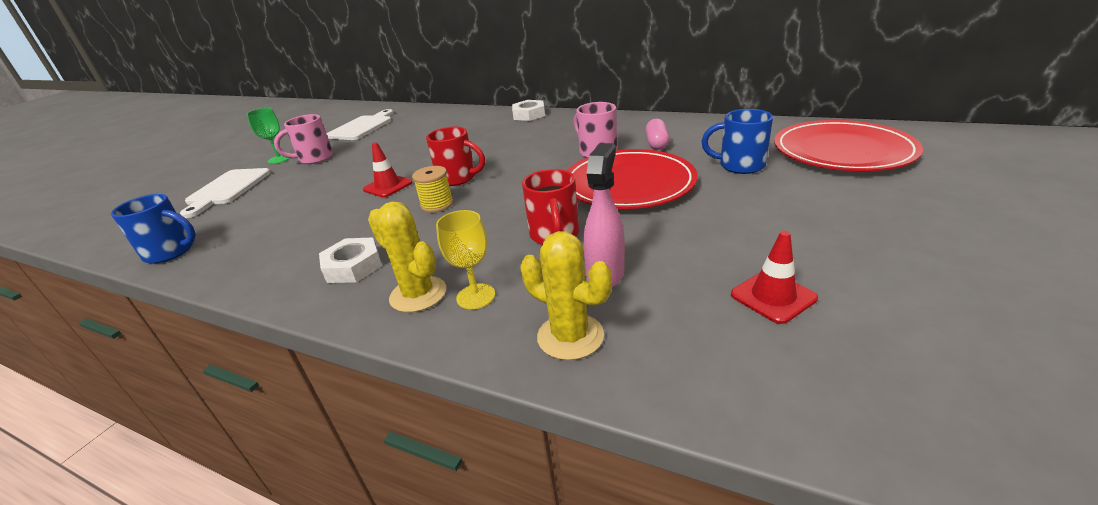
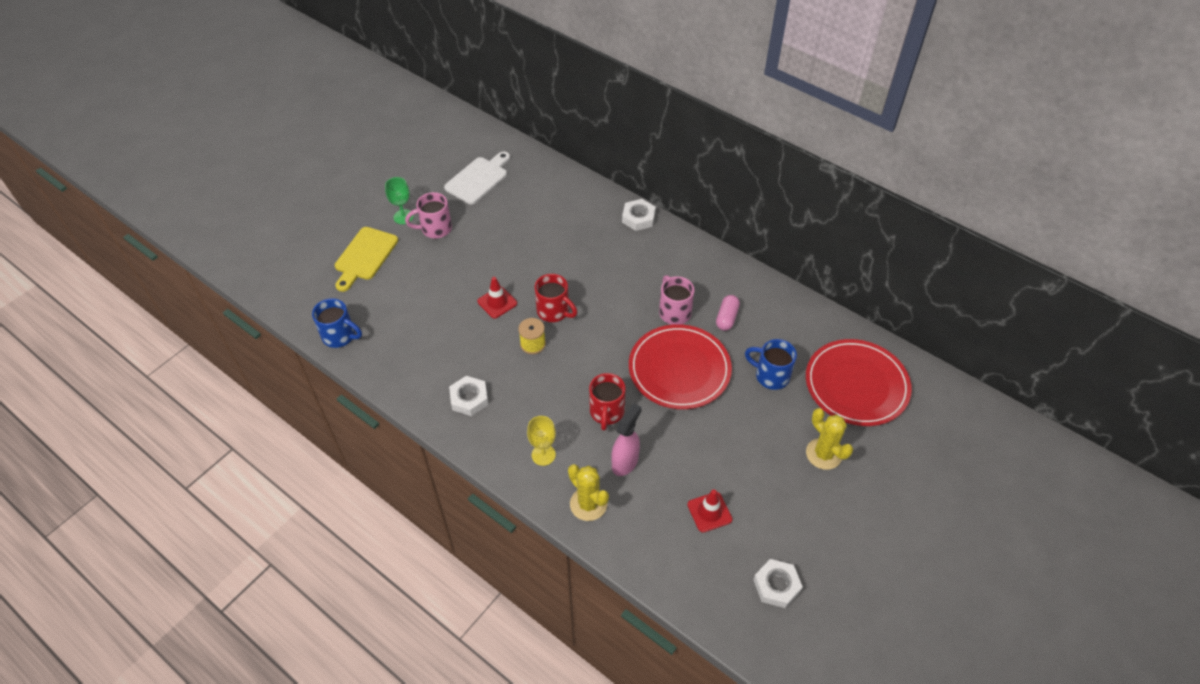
camera: 10 degrees right, 20 degrees up
(227, 189) = (364, 256): white cutting board -> yellow cutting board
(418, 294) = (509, 441): yellow cactus -> yellow cactus (823, 454)
(982, 363) = (776, 585): none -> white nut

